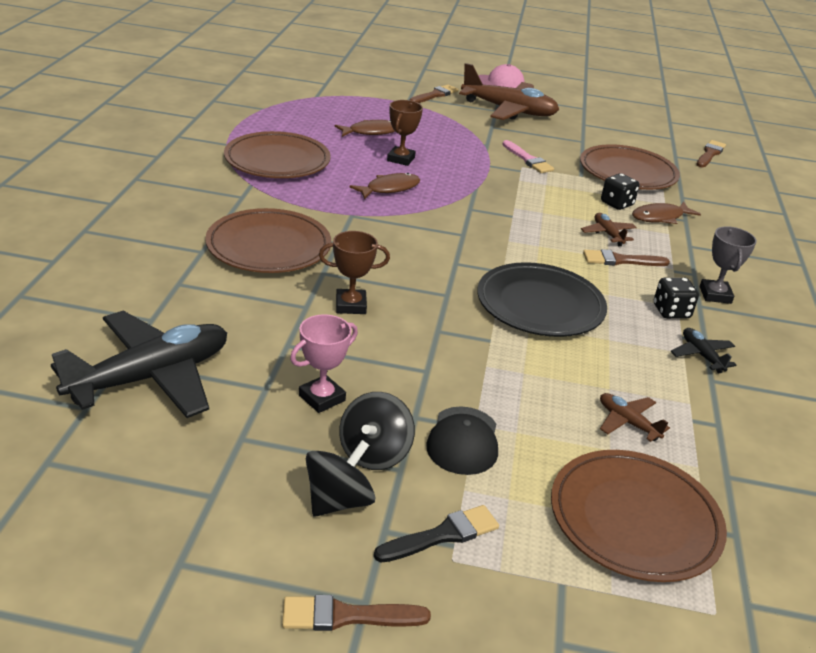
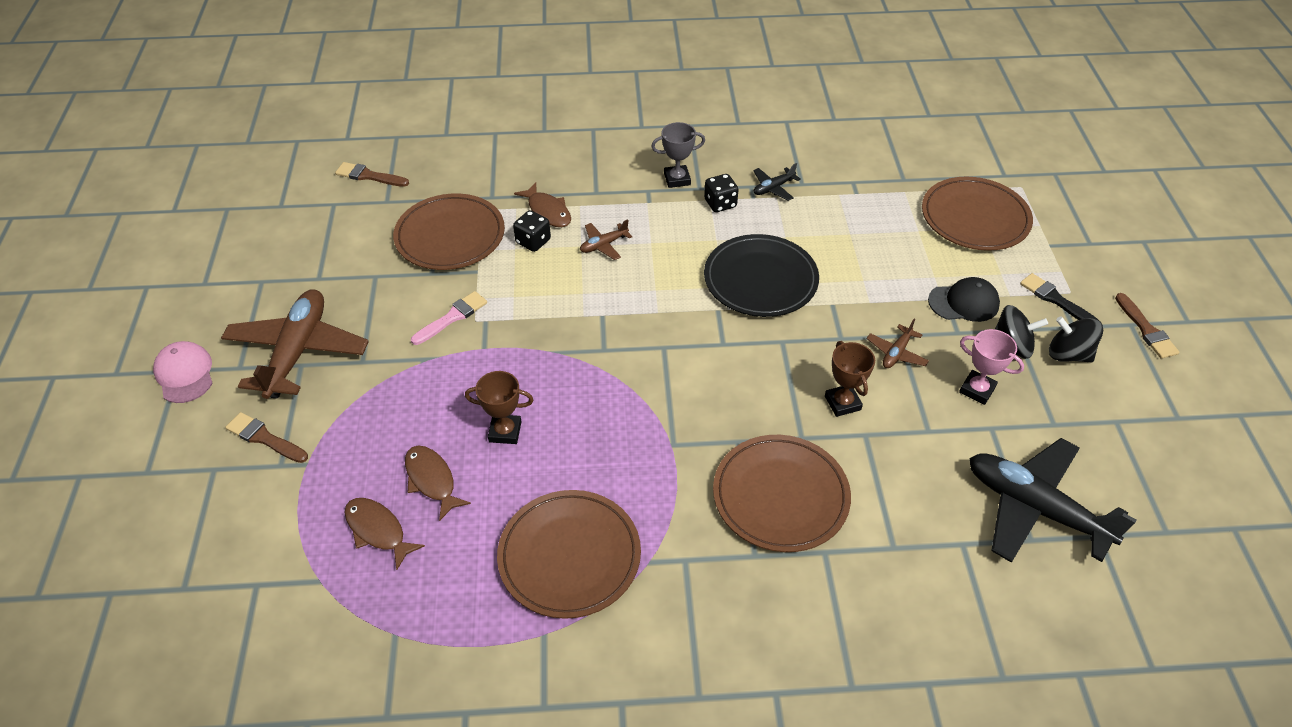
camera: 100 degrees left, 15 degrees up
(389, 188) = (591, 425): brown fish -> brown fish (378, 531)
(620, 260) = (651, 235): brown brush -> none
(627, 422) = (882, 224): brown plane -> brown plane (896, 353)

